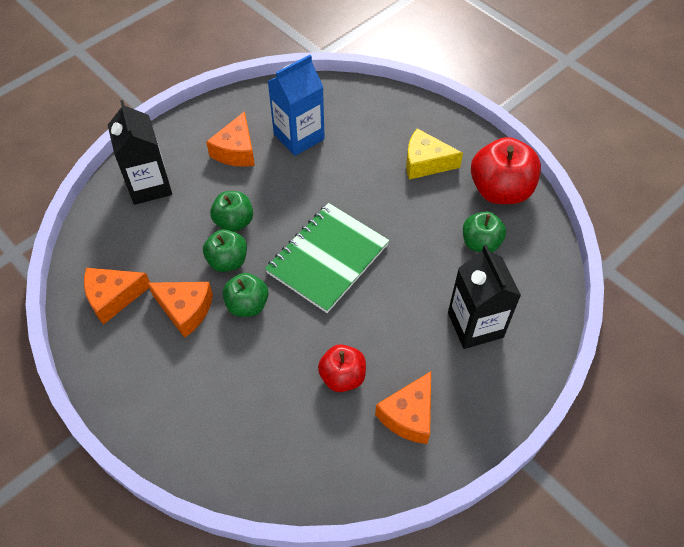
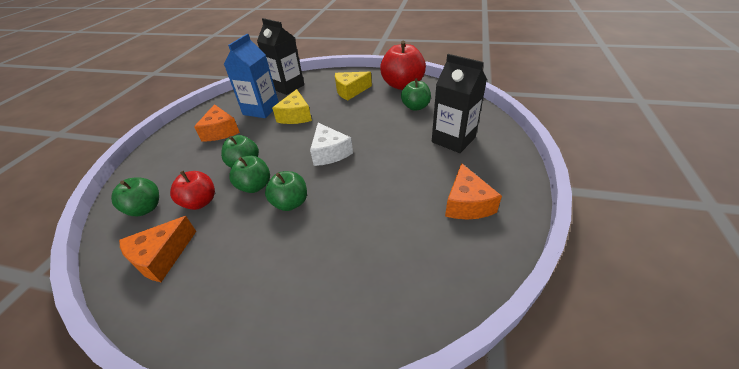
camera: 30 degrees left, 15 degrees down
(121, 228) = (145, 208): none -> green apple
(149, 185) = (159, 174): black carton -> black carton (287, 87)
(185, 310) = (239, 231): orange cheese -> none
(327, 258) = (329, 153): green notebook -> white cheese
(330, 172) = (295, 116): none -> yellow cheese
(342, 377) = (400, 207): red apple -> red apple (200, 202)

